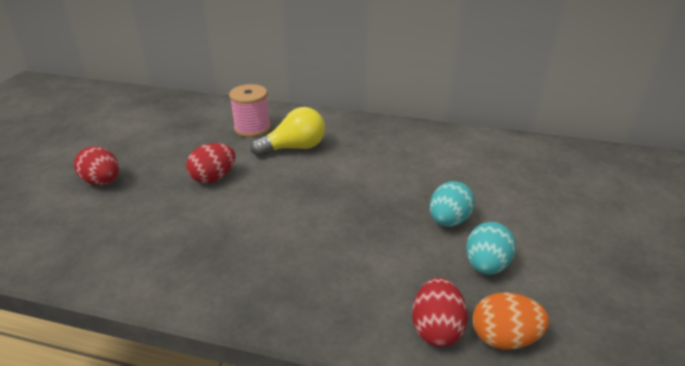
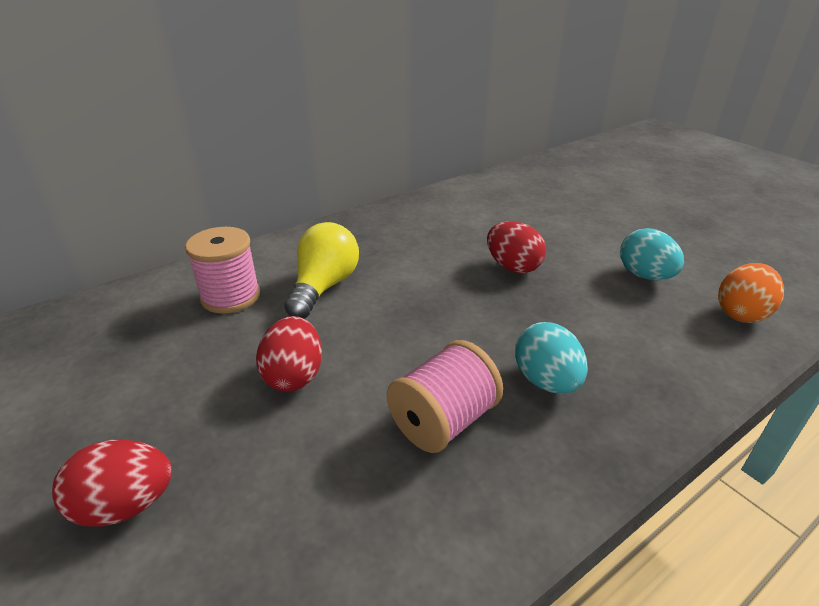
camera: 50 degrees left, 0 degrees up
(226, 239) = (443, 421): none -> pink spool
(436, 328) = (710, 341): red egg -> red egg (512, 267)
(448, 220) = (566, 262): turquoise egg -> turquoise egg (546, 381)

